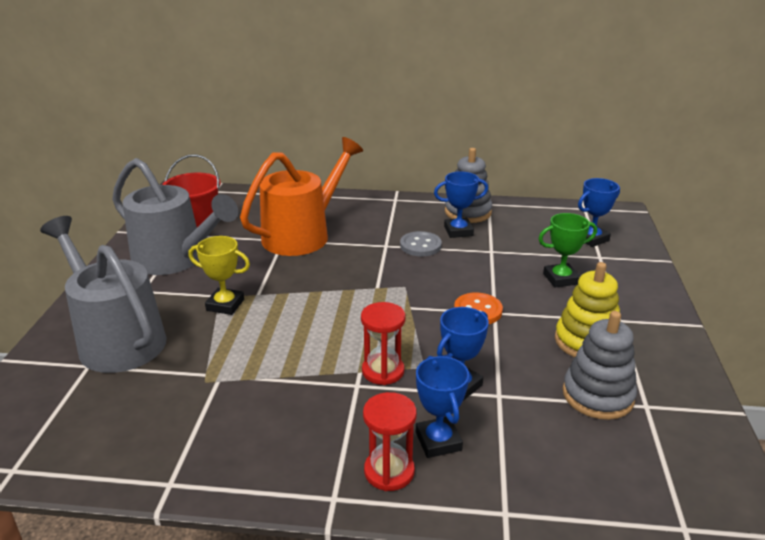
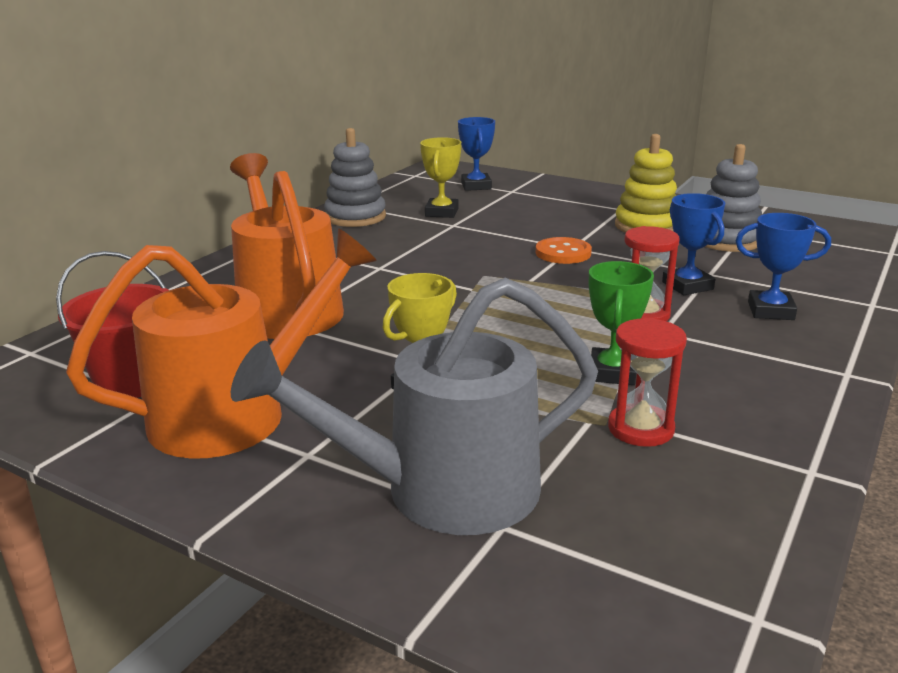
camera: 65 degrees left, 5 degrees down
(176, 259) = (236, 413): grey watering can -> orange watering can
(389, 471) = (810, 340): red hourglass -> red hourglass (640, 429)
(420, 245) = (402, 251): grey button -> none
(458, 231) = (392, 229): blue trophy -> none
(512, 240) = (441, 212): none -> yellow trophy
(560, 279) = (536, 211): green trophy -> green trophy (612, 372)

